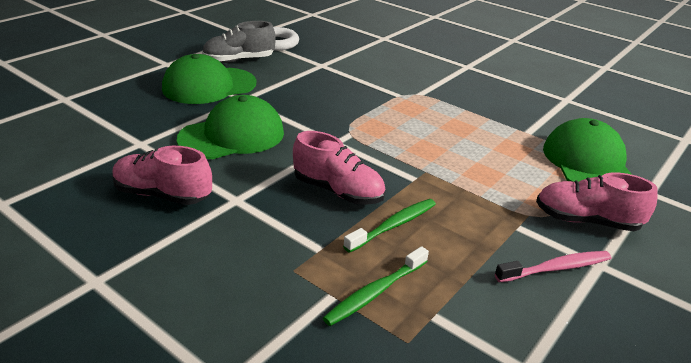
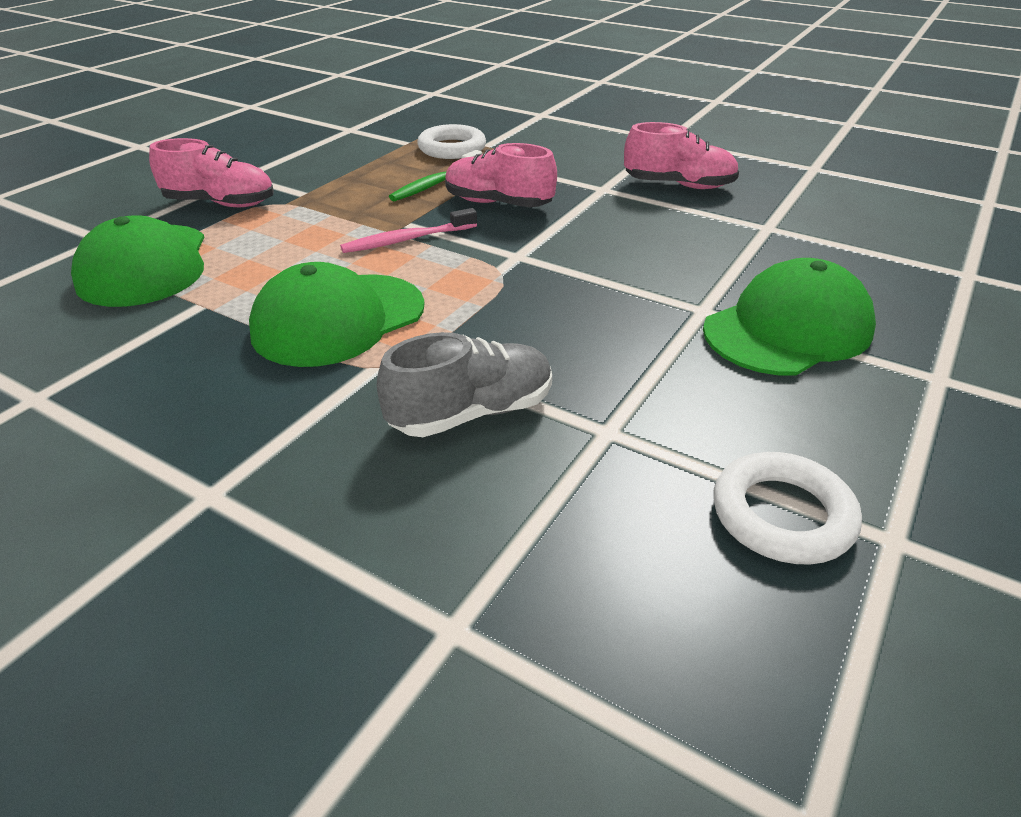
camera: 175 degrees right, 5 degrees up
(232, 136) = (664, 248): green cap -> green cap (338, 319)
(239, 60) = (806, 414): grey shoe -> grey shoe (471, 413)
(375, 292) = (452, 148): green toothbrush -> white ring
(556, 268) = (288, 170): pink toothbrush -> pink toothbrush (407, 240)

